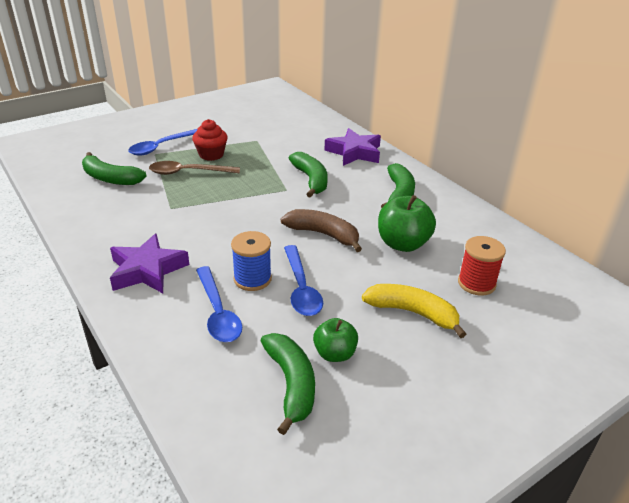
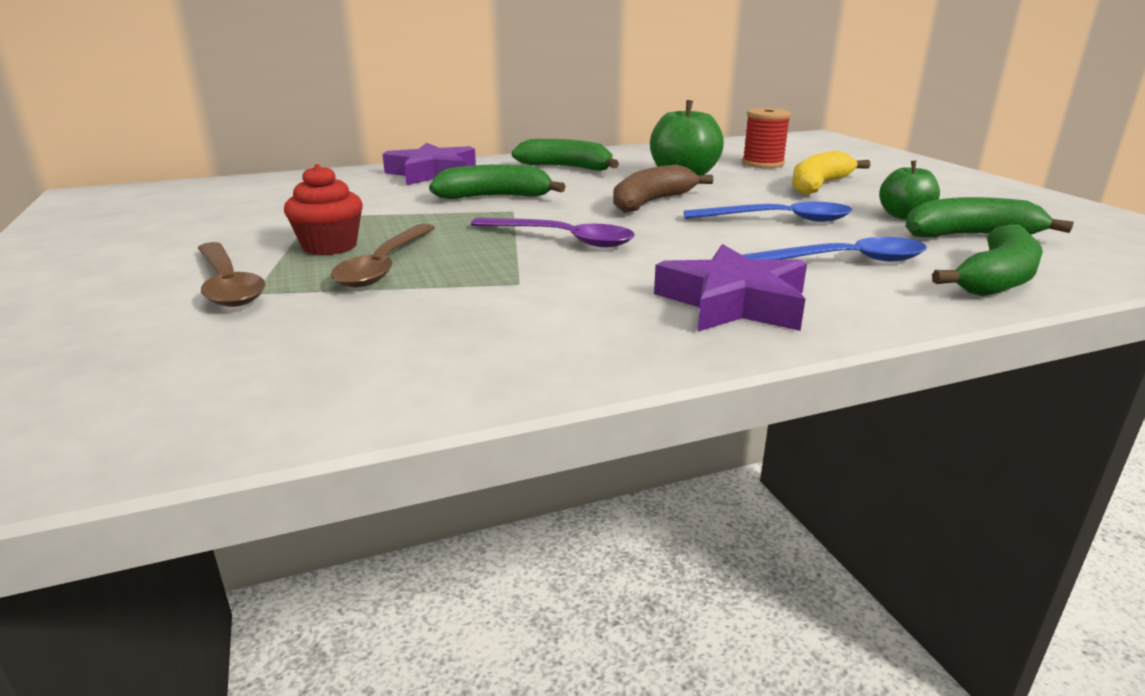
camera: 75 degrees left, 10 degrees down
(110, 178) = (329, 337): green banana -> green banana (996, 279)
(161, 146) = (228, 284): blue spoon -> brown spoon
(237, 211) = (562, 239): none -> purple spoon
(252, 279) = (758, 240): blue spool -> none

